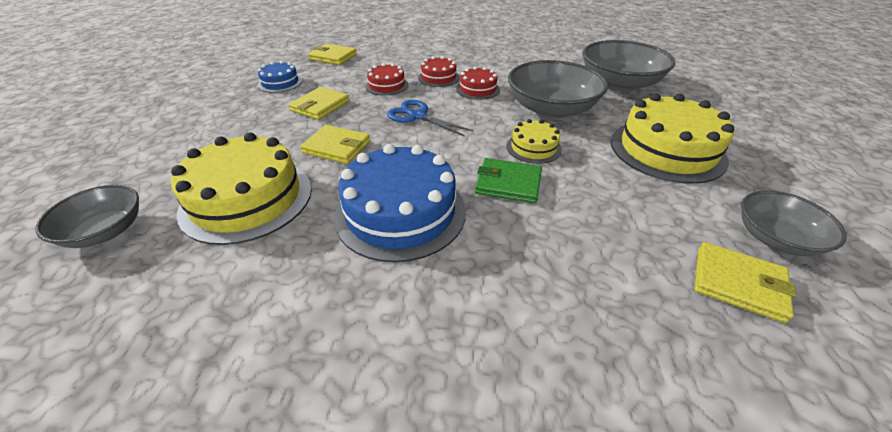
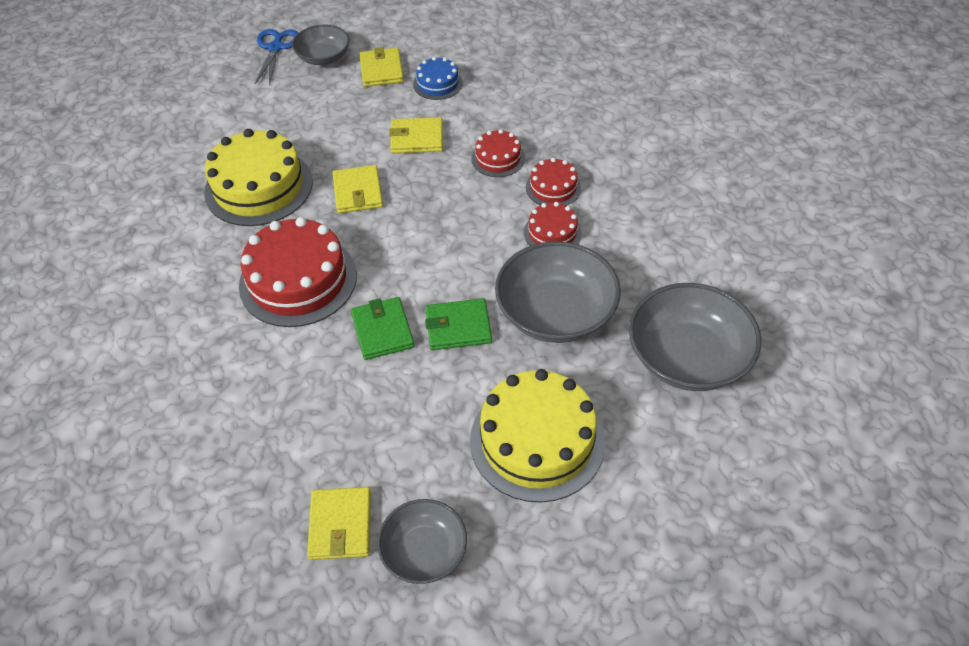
camera: 60 degrees right, 10 degrees up
(105, 231) = (187, 146): grey bowl -> grey bowl (323, 57)
(333, 57) = (528, 80): yellow wallet -> yellow wallet (381, 70)
(400, 212) = (298, 280): blue cake -> red cake
(417, 116) = (452, 215): blue scissors -> blue scissors (276, 48)
(533, 147) = (458, 327): yellow cake -> green wallet

